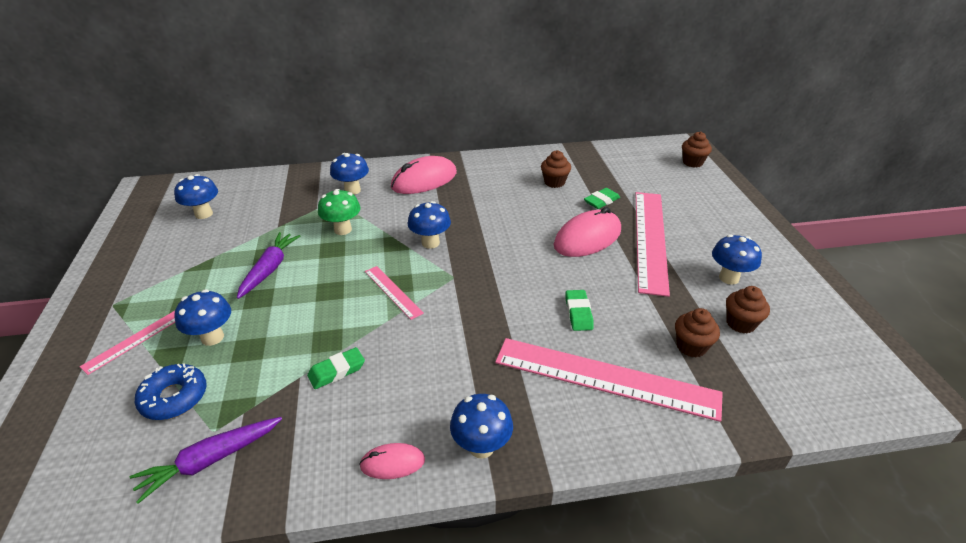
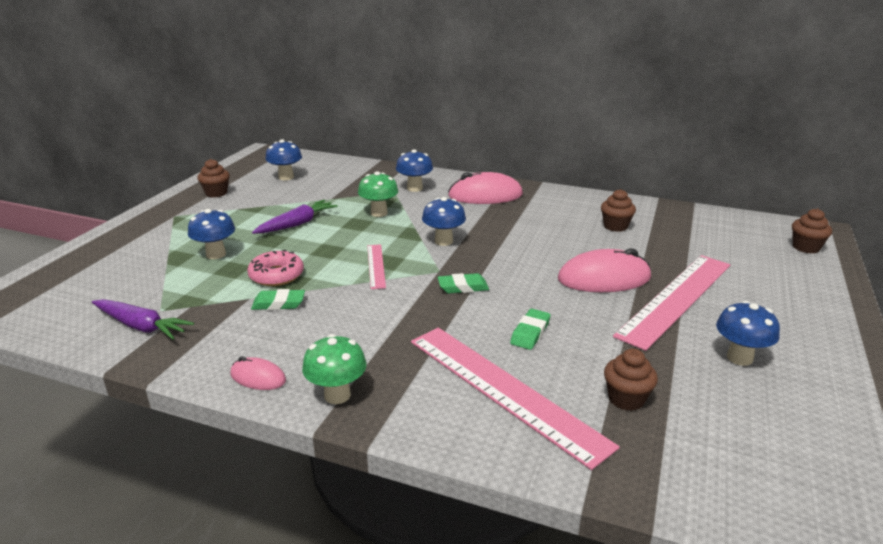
camera: 30 degrees right, 10 degrees down
(134, 341) = (166, 241): pink ruler -> none
(174, 397) = (157, 281): blue donut -> none
(210, 461) = (141, 326): purple carrot -> purple carrot turned 150 degrees counterclockwise
(304, 339) = (276, 275): none -> pink donut
(481, 447) = (337, 395): blue mushroom -> green mushroom
(601, 201) = (652, 253): green eraser -> green eraser (463, 287)
(740, 323) = (710, 400): brown cupcake -> brown cupcake (216, 193)

